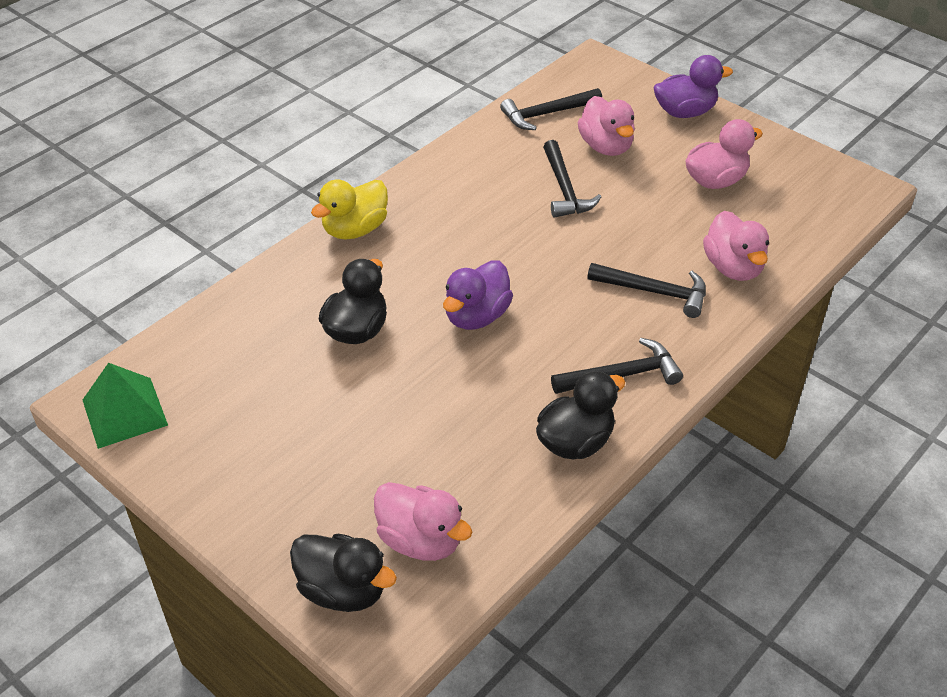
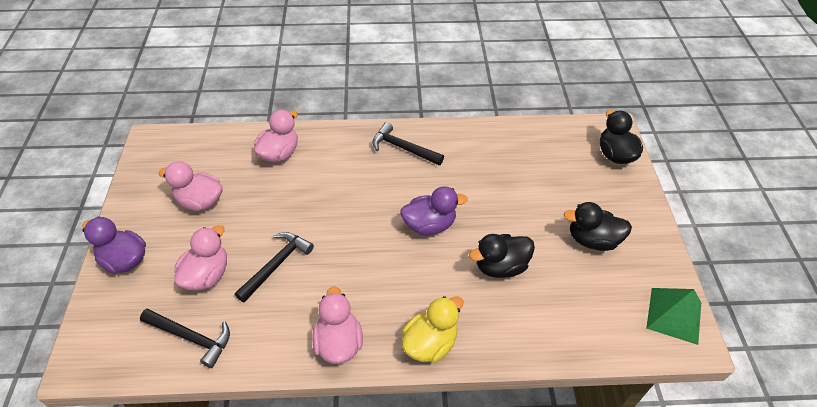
camera: 135 degrees left, 5 degrees up
(355, 229) = (430, 343): yellow duck -> yellow duck turned 45 degrees counterclockwise
(420, 540) = (566, 150): pink duck -> pink duck (338, 342)
(575, 442) = (459, 139): black duck -> black duck (592, 240)
(654, 292) = (331, 170): black hammer -> none

